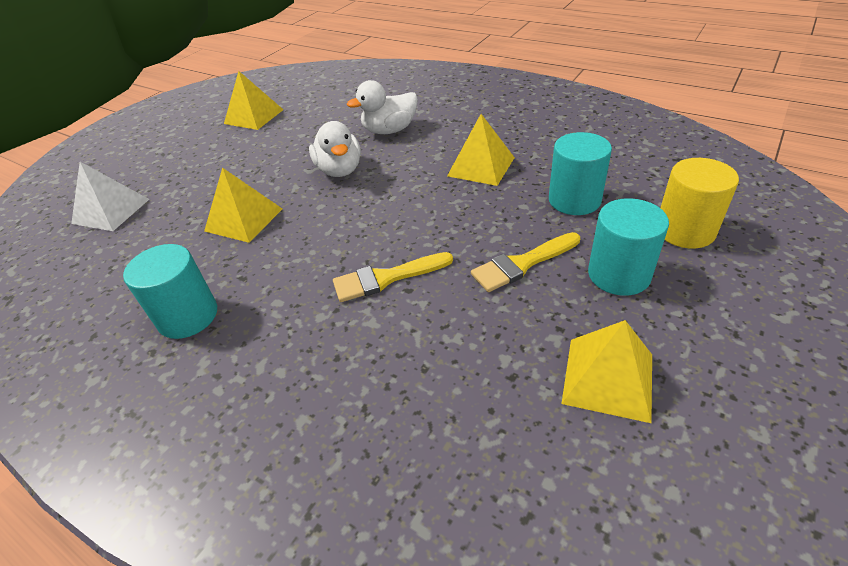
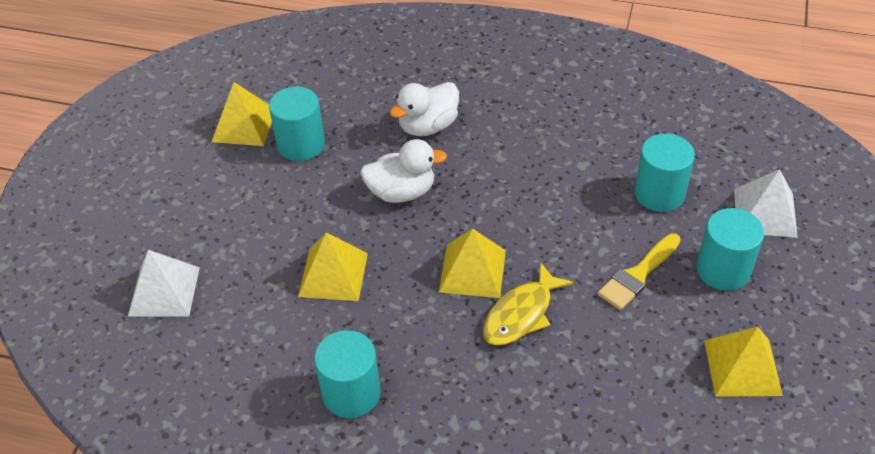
camera: 20 degrees left, 5 degrees up
(285, 132) = (301, 144): none -> turquoise cylinder
(340, 170) = (402, 192): white duck -> white duck turned 60 degrees counterclockwise
(386, 278) = (521, 314): yellow brush -> yellow fish
(481, 166) = (552, 164): yellow pyramid -> yellow pyramid (472, 271)
(685, 230) = (765, 213): yellow cylinder -> white pyramid

